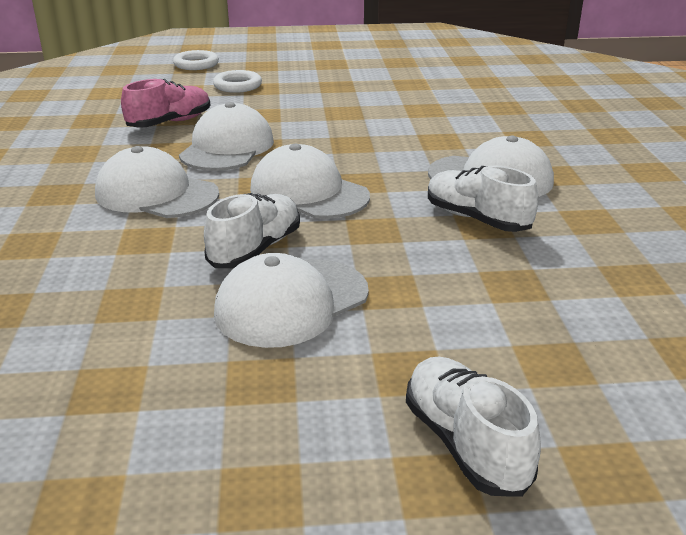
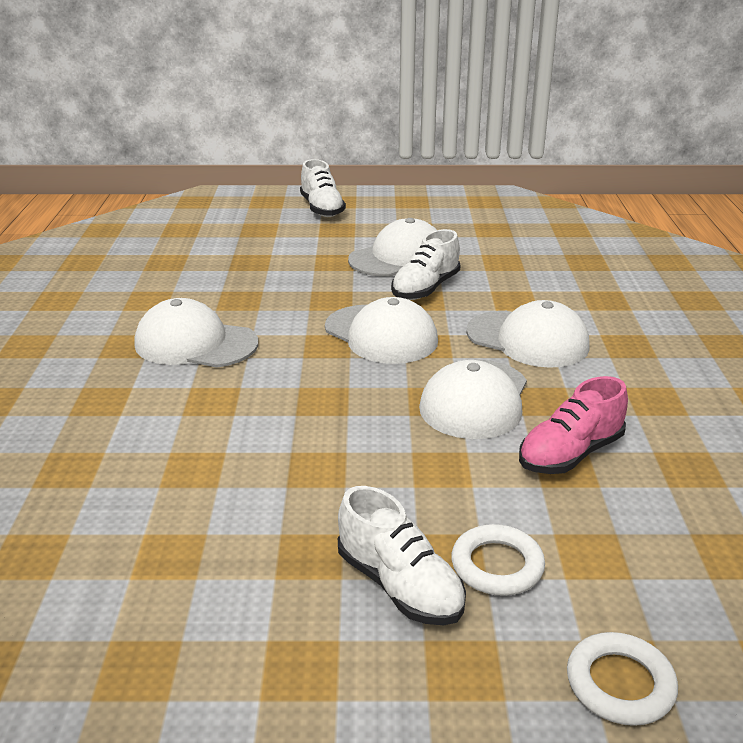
camera: 175 degrees left, 0 degrees up
(477, 219) = (241, 304): white shoe -> white shoe (399, 585)

